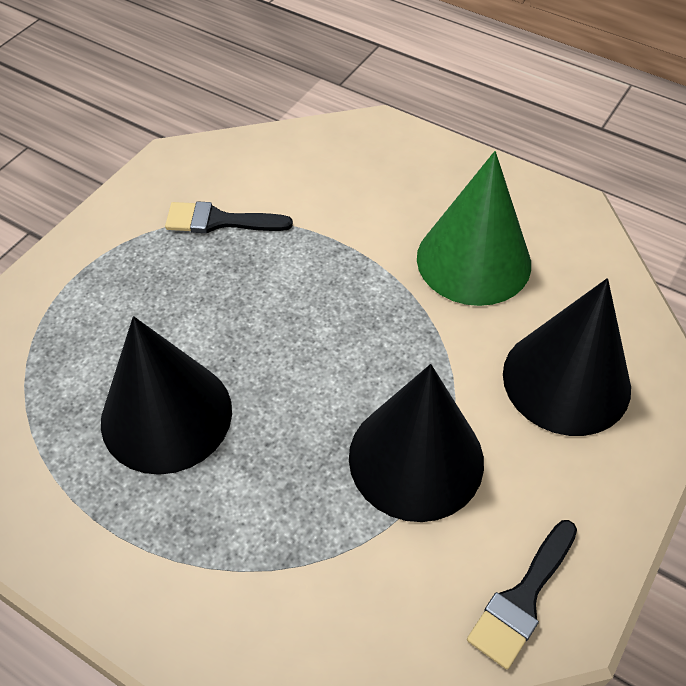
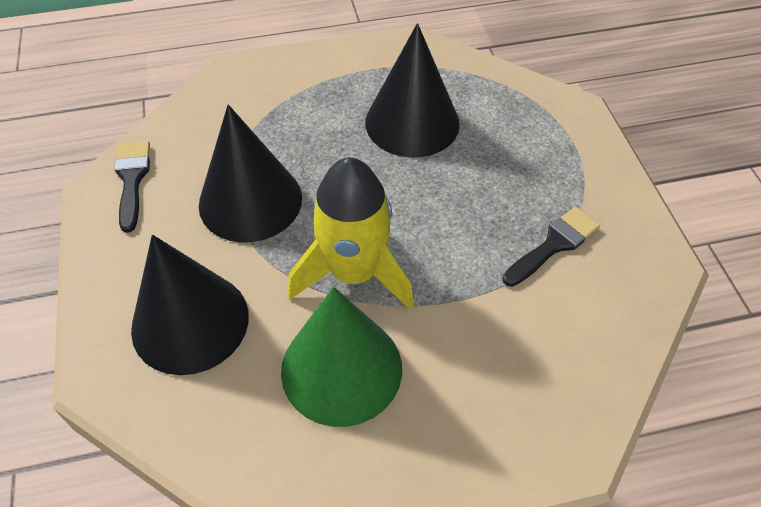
camera: 135 degrees right, 0 degrees up
(392, 316) = (354, 273): none -> yellow rocket

